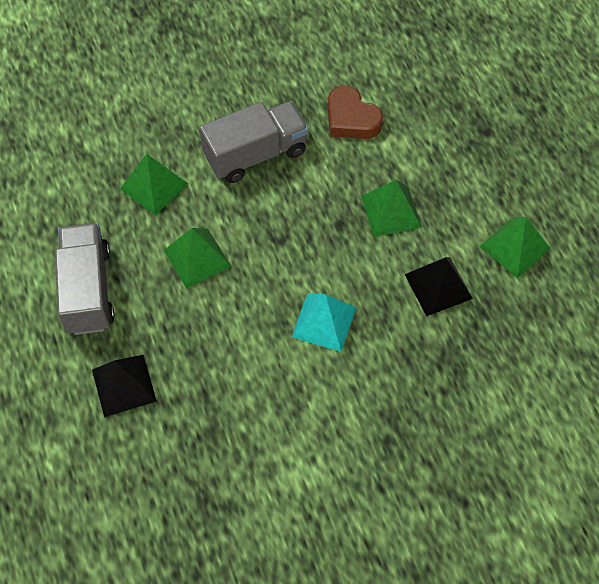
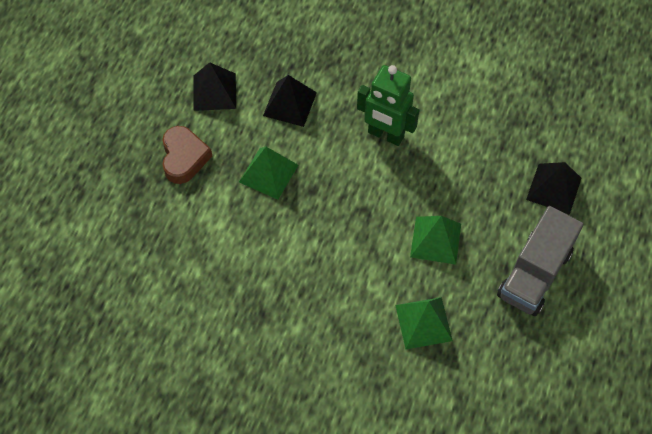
camera: 140 degrees left, 0 degrees up
(256, 154) = (323, 290): grey truck -> none
(324, 322) = (385, 135): turquoise pyramid -> green robot
(351, 119) = (224, 264): brown heart -> brown heart (184, 158)
(515, 247) = (214, 91): green pyramid -> black pyramid

